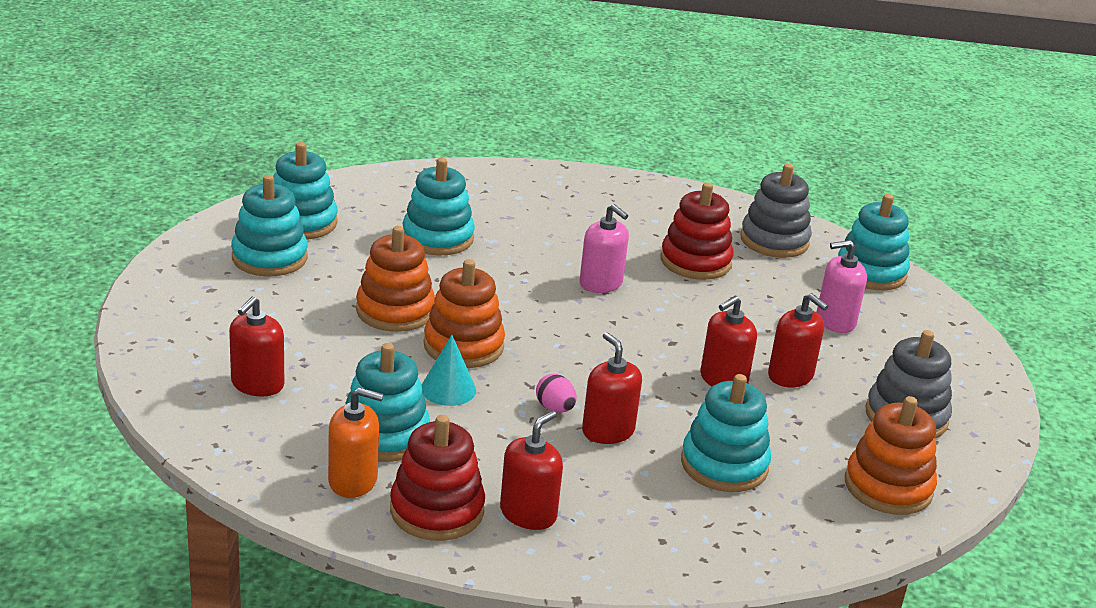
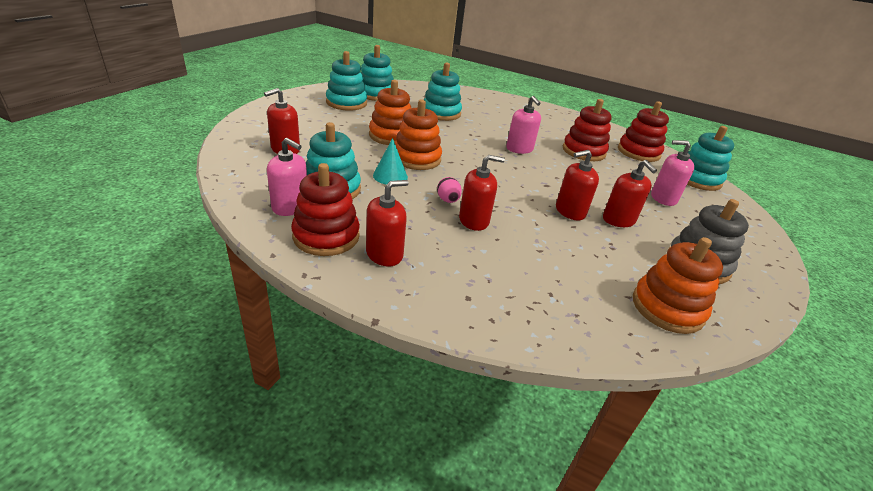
camera: 20 degrees right, 5 degrees up
(353, 480) = (290, 207): orange soap dispenser -> pink soap dispenser
(608, 431) = (474, 220): red soap dispenser -> red soap dispenser turned 90 degrees clockwise
(724, 465) = (543, 260): turquoise stacking toy -> none
(774, 241) = (638, 152): grey stacking toy -> red stacking toy

